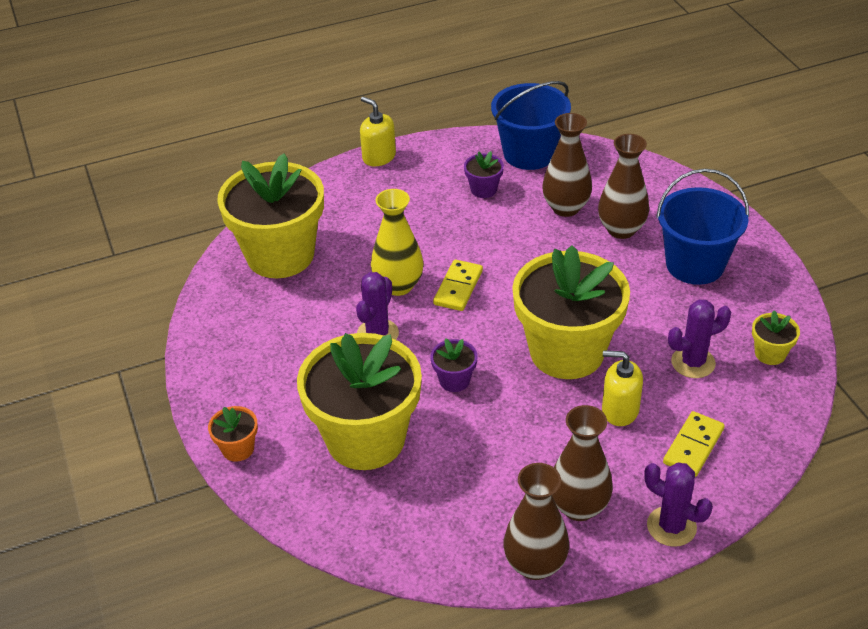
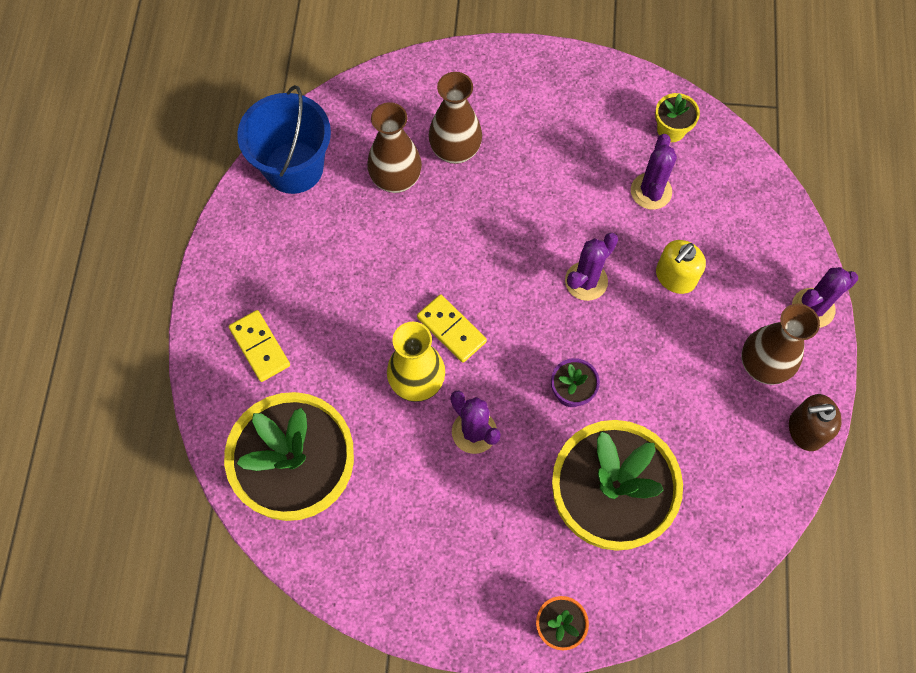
camera: 65 degrees left, 25 degrees up
(379, 157) = (203, 309): yellow soap dispenser -> none
(483, 189) = (322, 236): purple flower pot -> none
(535, 564) = (805, 429): brown vase -> brown soap dispenser
(567, 352) = (586, 281): yellow flower pot -> purple cactus
(693, 446) = (740, 245): yellow domino -> yellow domino (259, 347)
(695, 265) = (536, 120): blue bucket -> none

